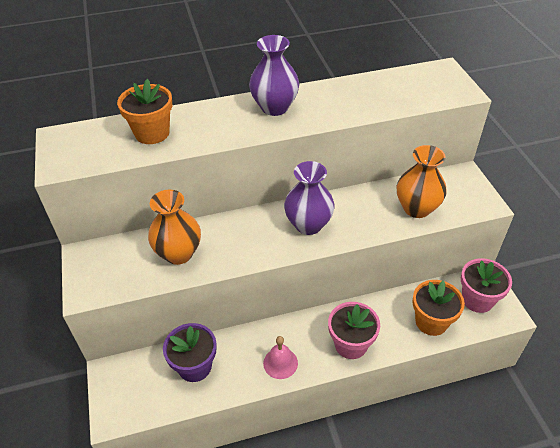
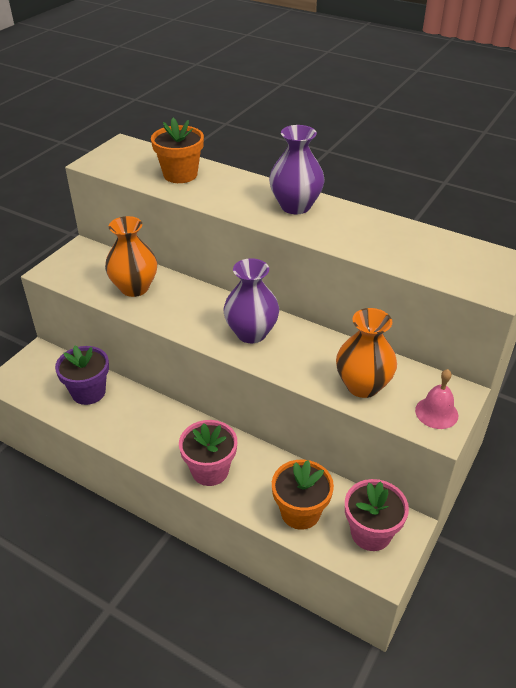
camera: 45 degrees right, 5 degrees down
(280, 363) = (143, 438): pink bell -> pink bell (436, 412)

